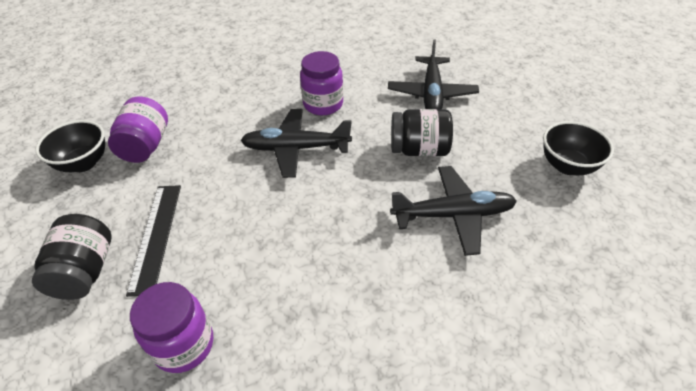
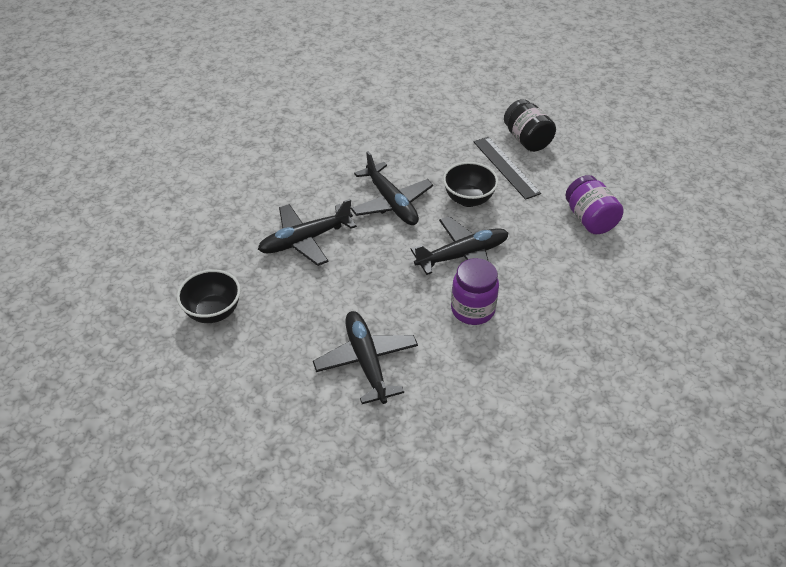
camera: 155 degrees right, 0 degrees up
(83, 163) = (619, 192): black bowl -> black bowl (468, 199)
(184, 345) = (434, 130): purple jar -> none
(329, 232) = (391, 202): none -> black plane
(419, 149) = (353, 287): black jar -> none

